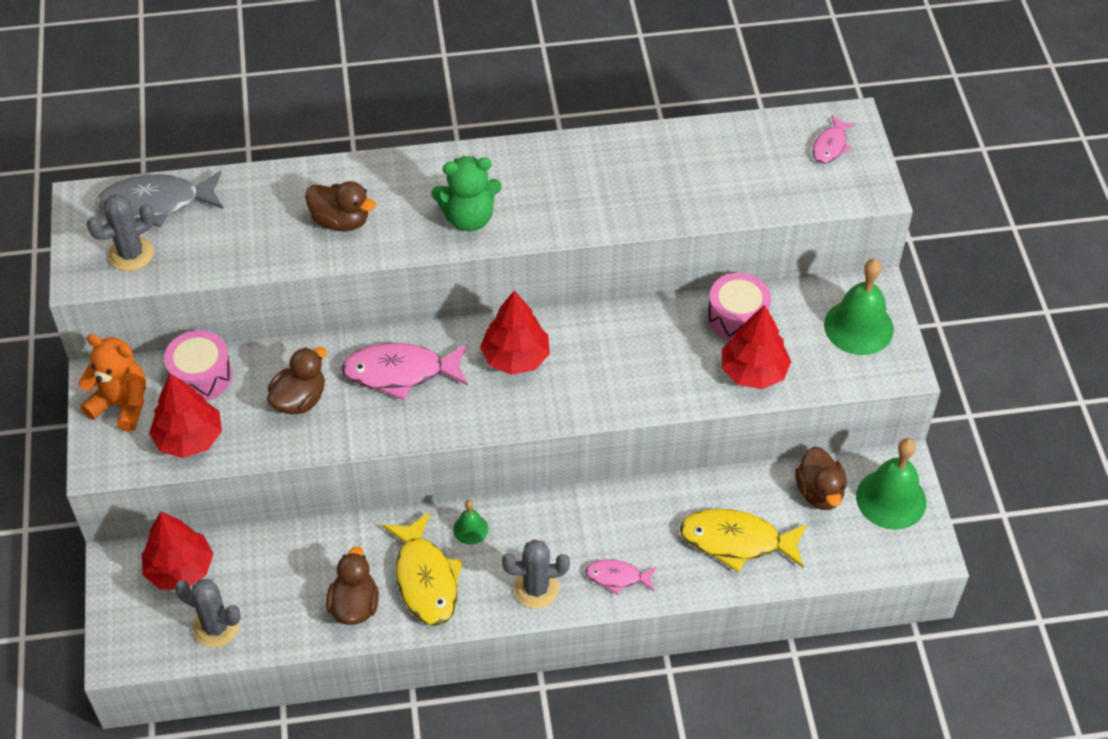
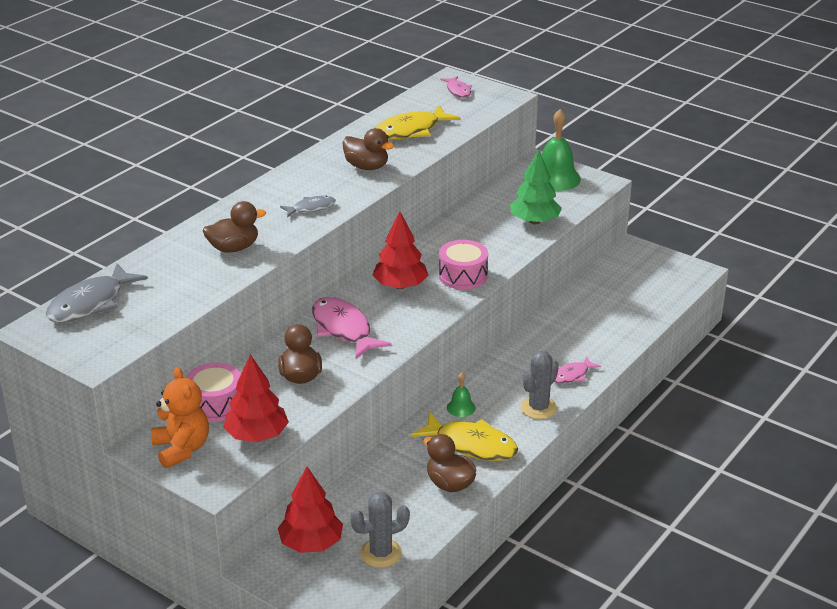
camera: 45 degrees left, 20 degrees down
(122, 404) = (182, 449): orange teddy bear -> orange teddy bear turned 90 degrees clockwise
(131, 254) = (113, 333): grey cactus -> none
(400, 372) = (343, 329): pink fish -> pink fish turned 105 degrees clockwise
(468, 218) = (311, 208): green teddy bear -> grey fish
(737, 317) = (491, 206): pink drum -> pink drum (463, 276)
(737, 541) = (606, 323): yellow fish -> yellow fish (411, 130)
(753, 371) = (534, 221): red tree -> green tree
(819, 492) = (613, 280): brown duck -> brown duck (367, 167)
(891, 499) = (649, 262): green bell -> none

